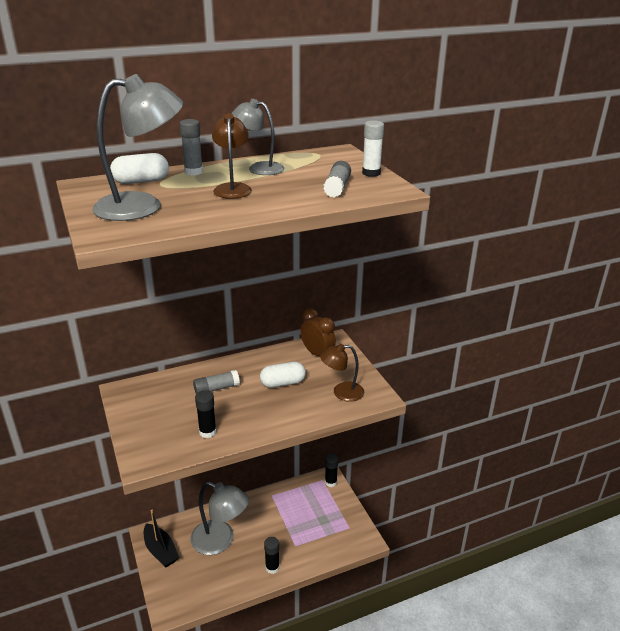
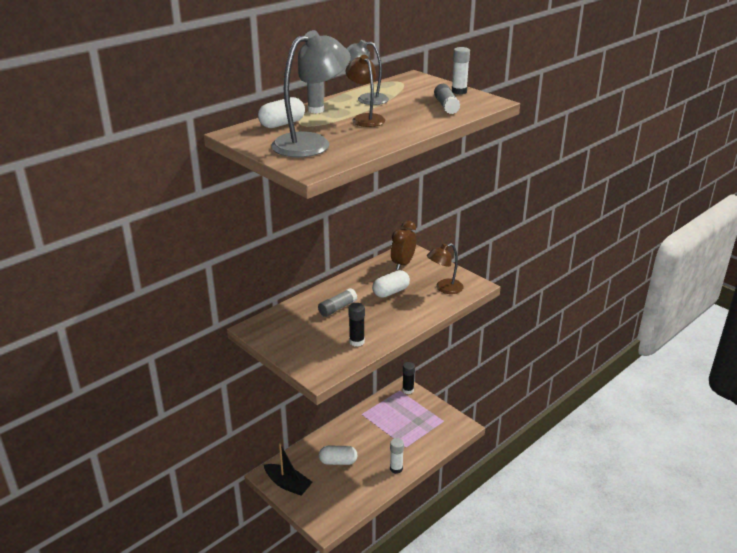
camera: 20 degrees left, 0 degrees up
(220, 541) = (338, 461): grey lamp -> white capsule
(272, 567) = (396, 468): black glue stick -> white glue stick
(317, 354) = (403, 264): brown clock -> brown clock turned 90 degrees counterclockwise

